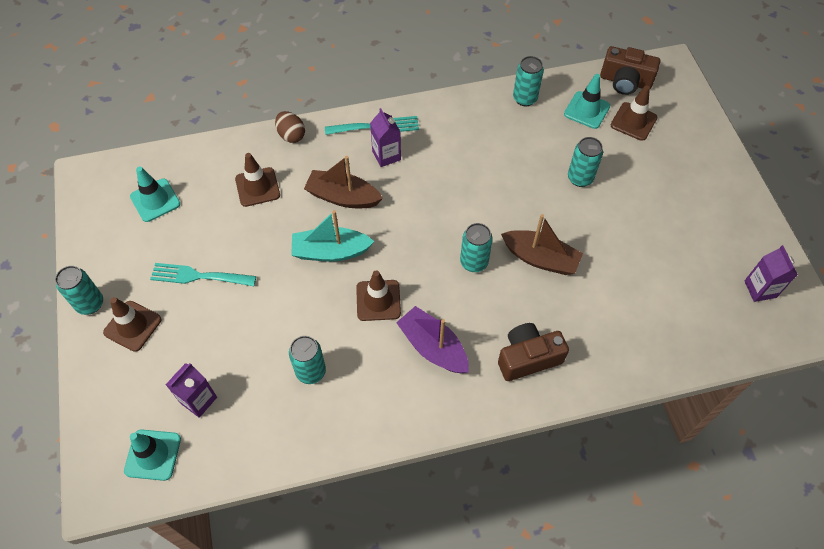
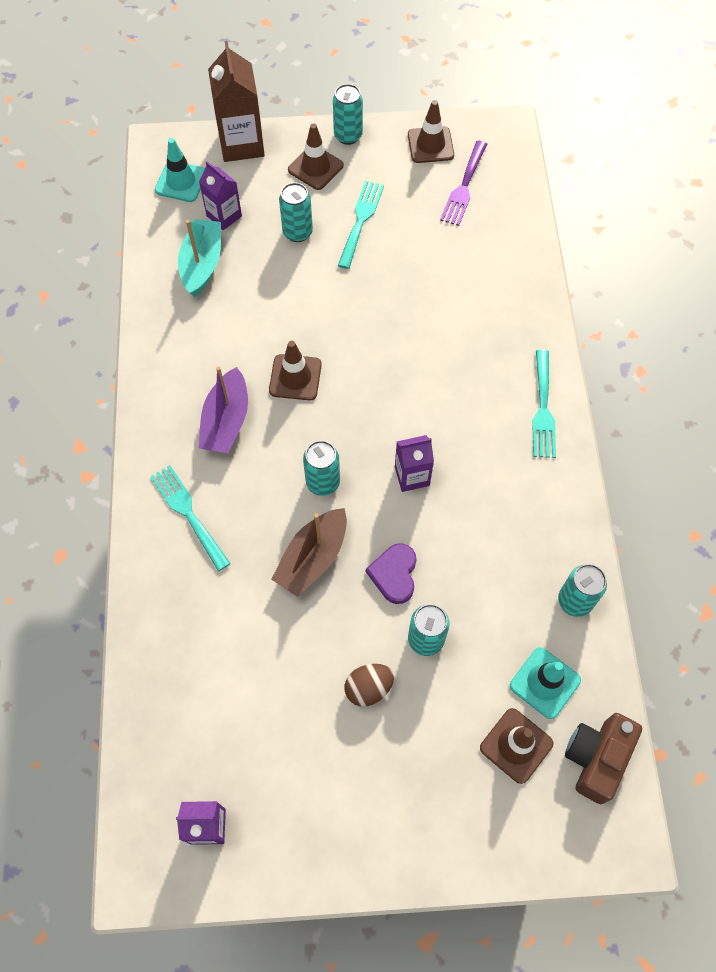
camera: 100 degrees right, 5 degrees up
(99, 403) = (241, 144): none -> brown carton
(155, 200) = (464, 186): turquoise traffic cone -> purple fork
(257, 187) = (467, 278): brown traffic cone -> brown traffic cone (430, 145)
(291, 135) = (540, 317): brown egg -> brown egg (368, 688)
(311, 371) = (228, 307): turquoise can -> turquoise can (297, 232)
(330, 251) = (367, 339): turquoise boat -> turquoise boat (202, 264)
(343, 197) = (440, 360): brown boat -> none
(386, 155) = (495, 413): purple carton -> purple carton (412, 476)
(433, 347) = (226, 421): purple boat -> purple boat turned 135 degrees clockwise
(528, 358) = (188, 513): brown camera -> turquoise fork
(537, 203) = (394, 574): none -> purple heart

